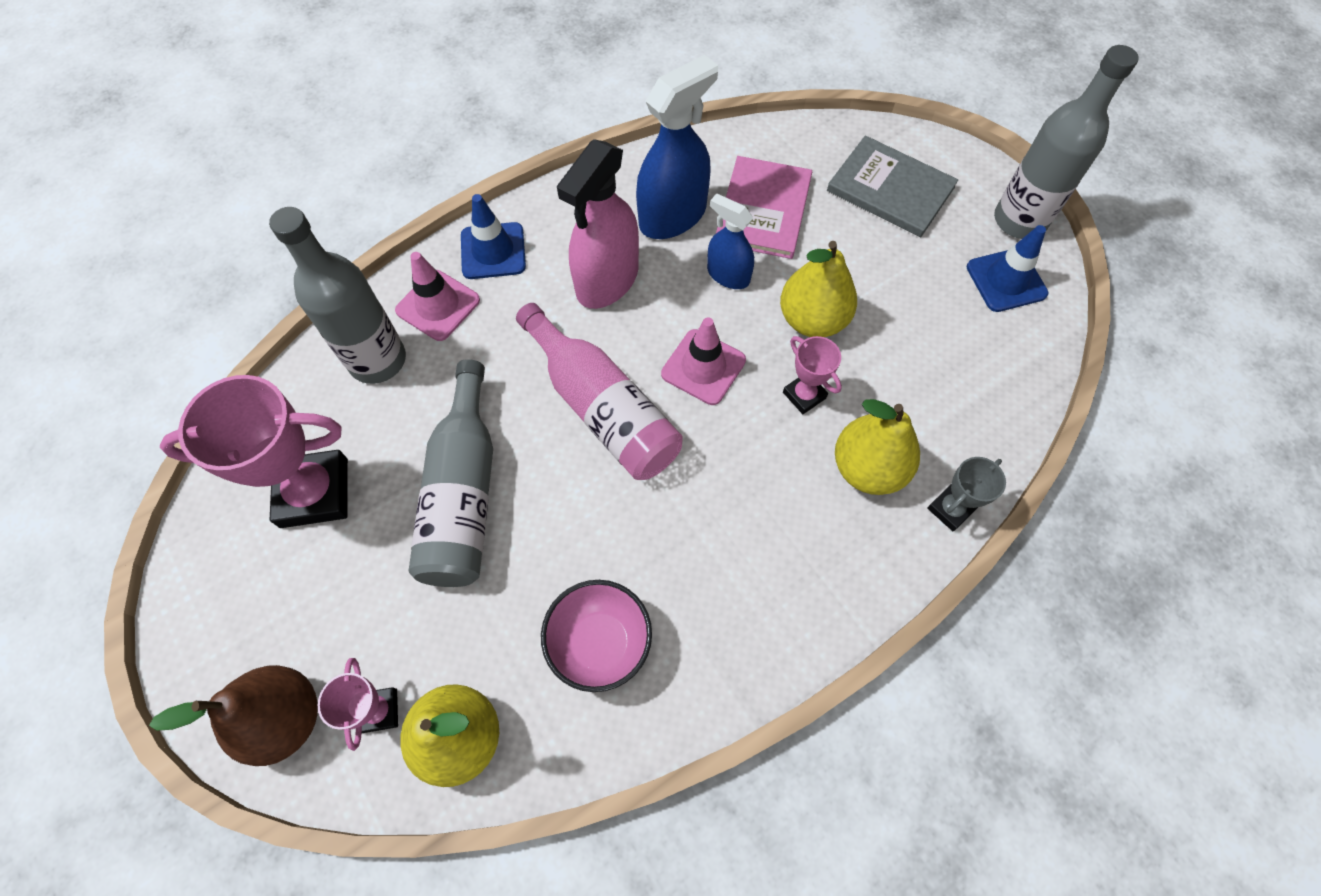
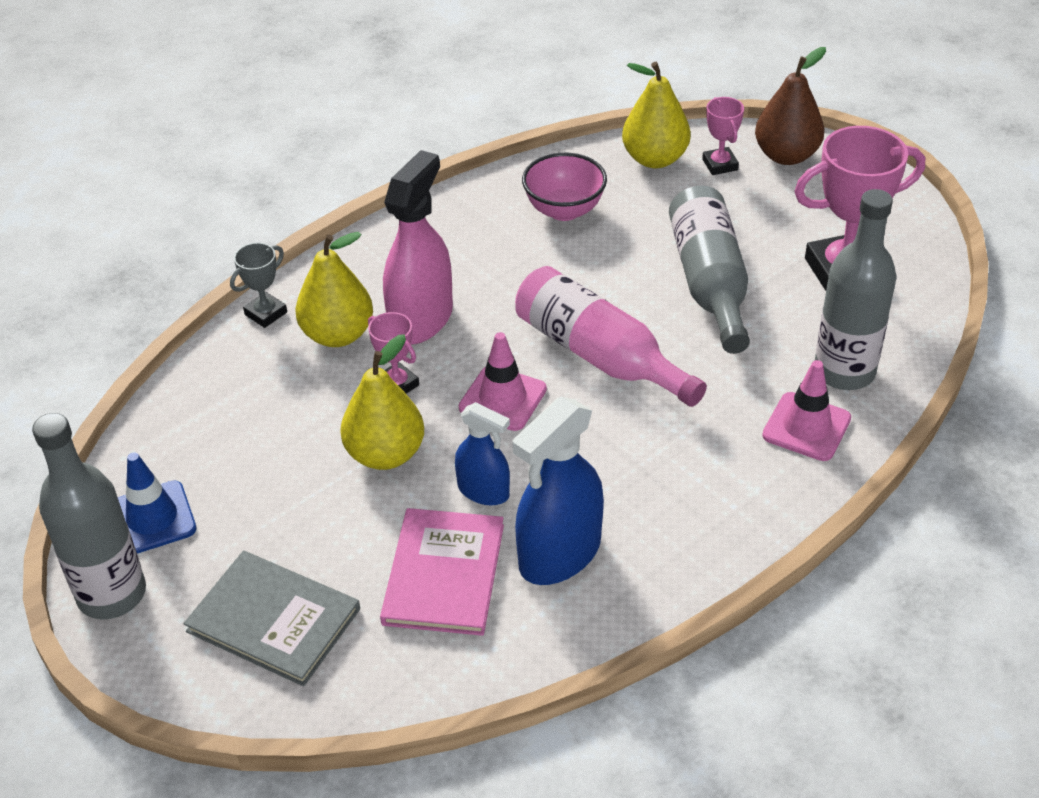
camera: 175 degrees right, 20 degrees down
(493, 251) = (769, 489): blue traffic cone -> none
(607, 280) = (624, 471): pink spray bottle -> pink spray bottle (421, 319)

